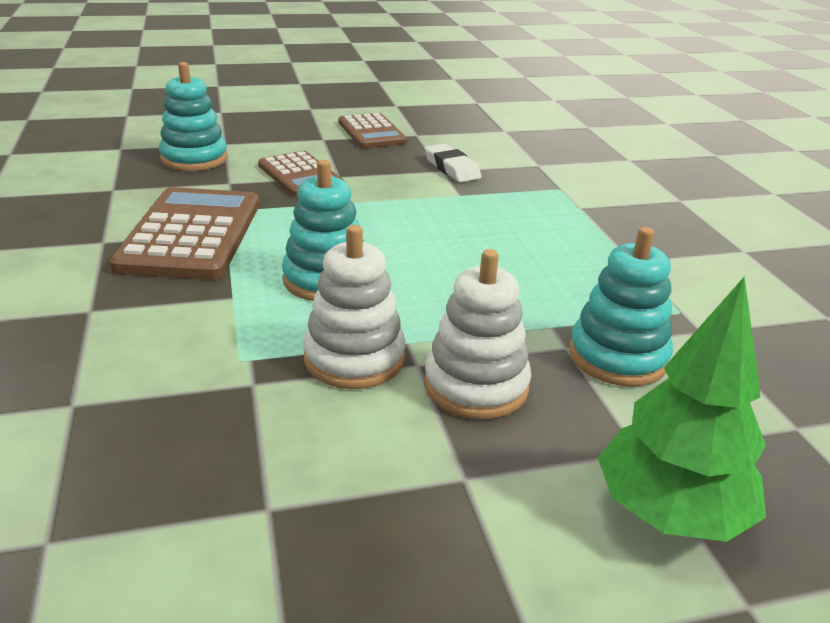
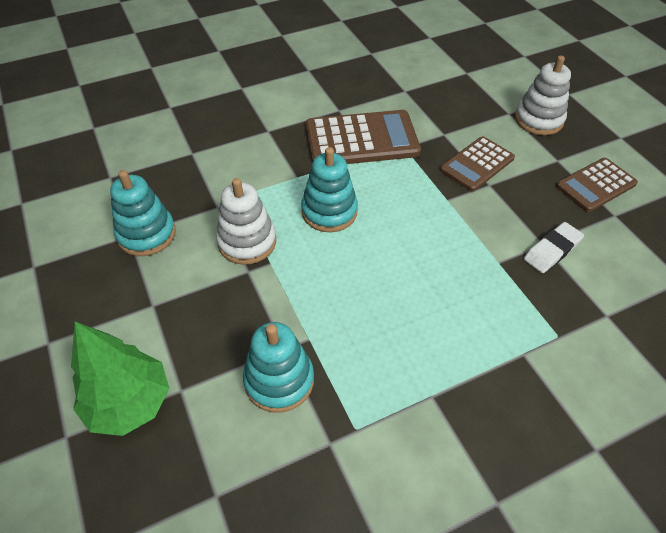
camera: 80 degrees right, 20 degrees up
(194, 159) = (471, 108): turquoise stacking toy -> turquoise stacking toy (146, 234)
(476, 386) = (231, 302): white stacking toy -> white stacking toy (538, 120)

